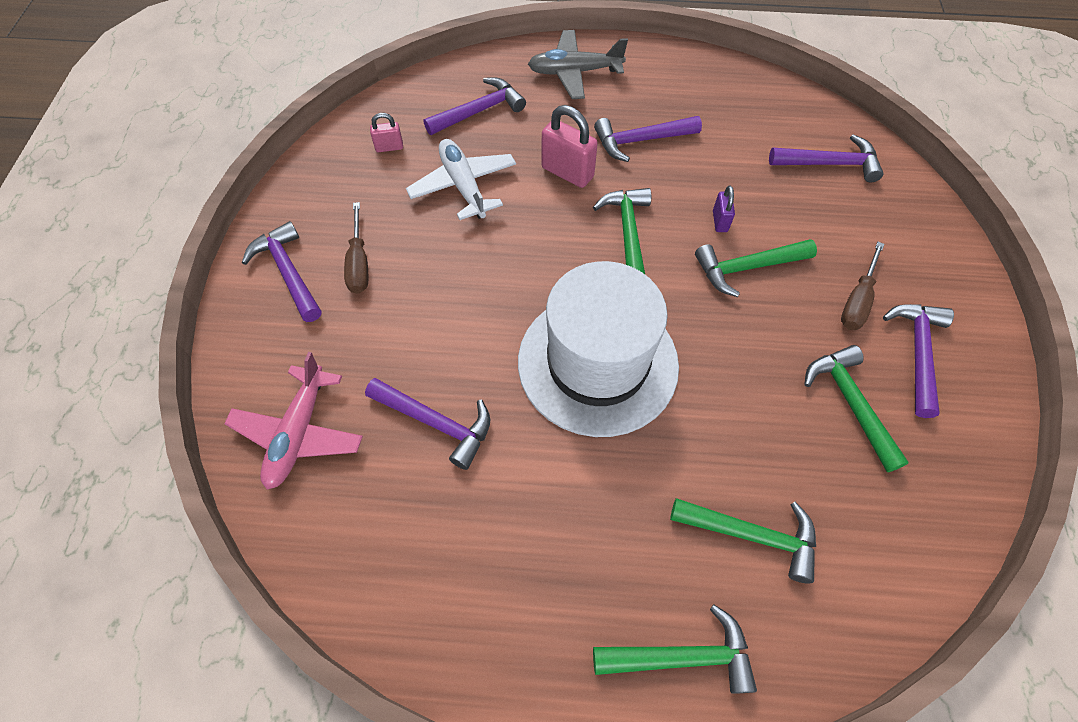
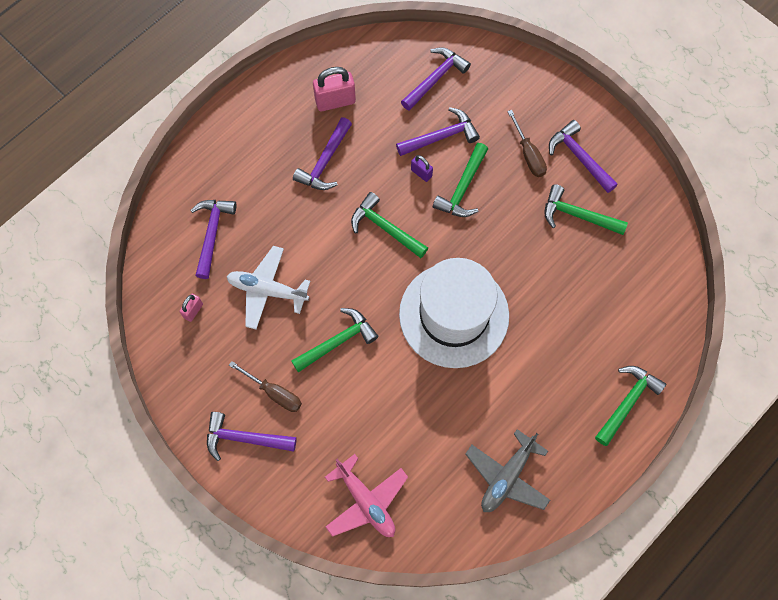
camera: 50 degrees left, 10 degrees up
(436, 423) = (420, 425): purple hammer -> purple hammer (441, 137)
(567, 172) = (311, 223): pink padlock -> pink padlock (335, 101)
(574, 72) = (232, 150): grey plane -> grey plane (507, 476)
(751, 535) = (601, 323): green hammer -> green hammer (337, 341)

